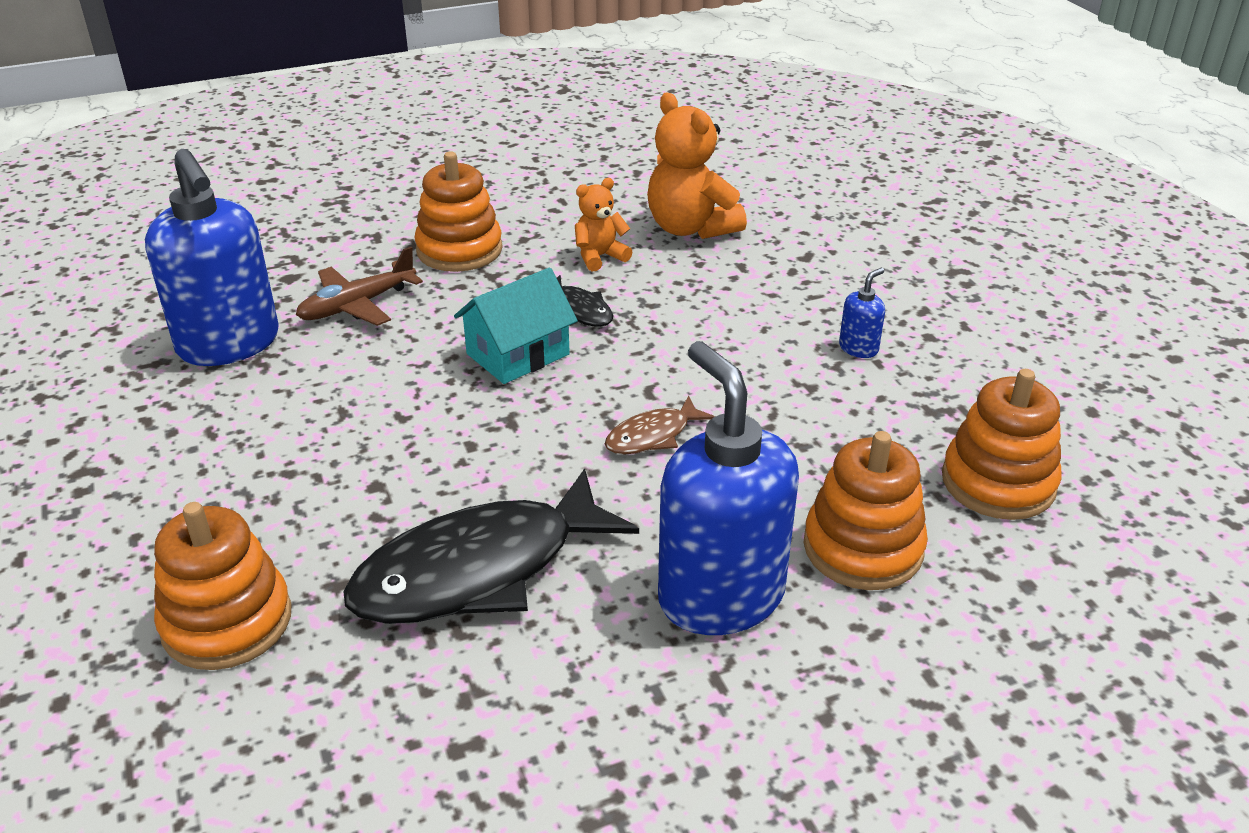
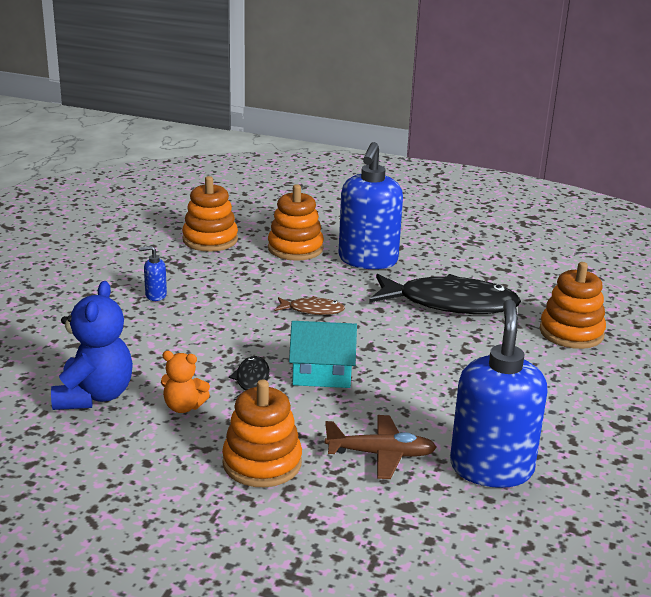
camera: 140 degrees left, 10 degrees down
(690, 228) = (94, 396): orange teddy bear -> blue teddy bear

